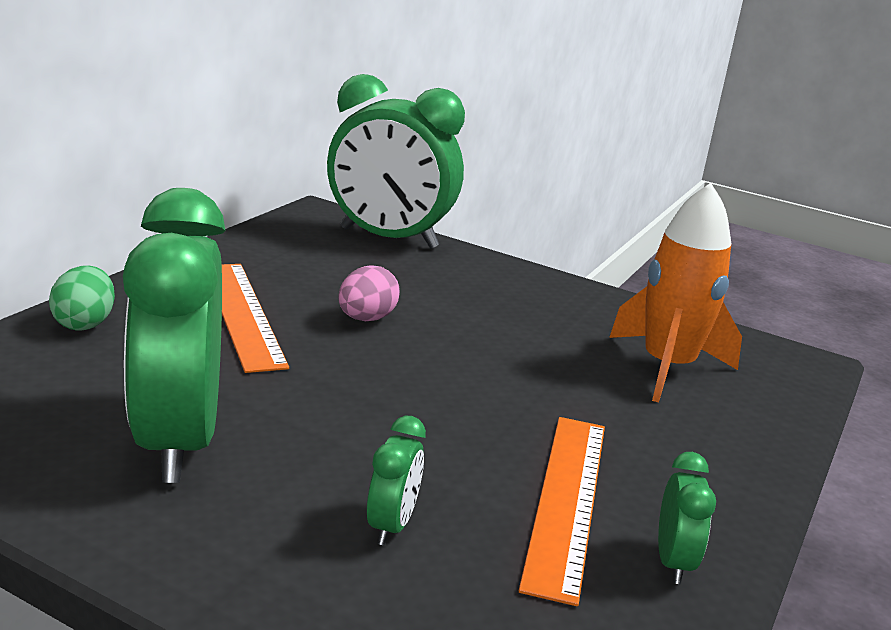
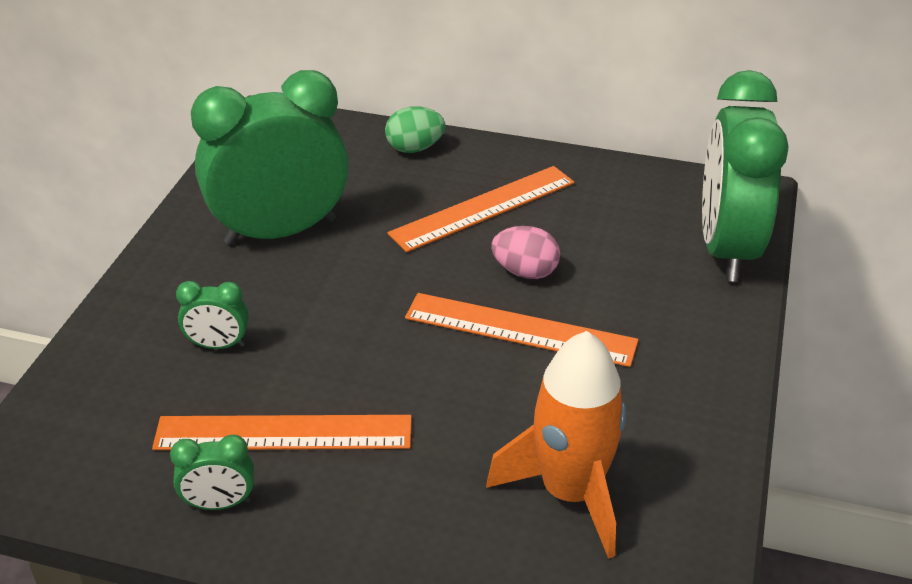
camera: 80 degrees right, 15 degrees up
(451, 340) = (520, 329): none -> orange ruler

